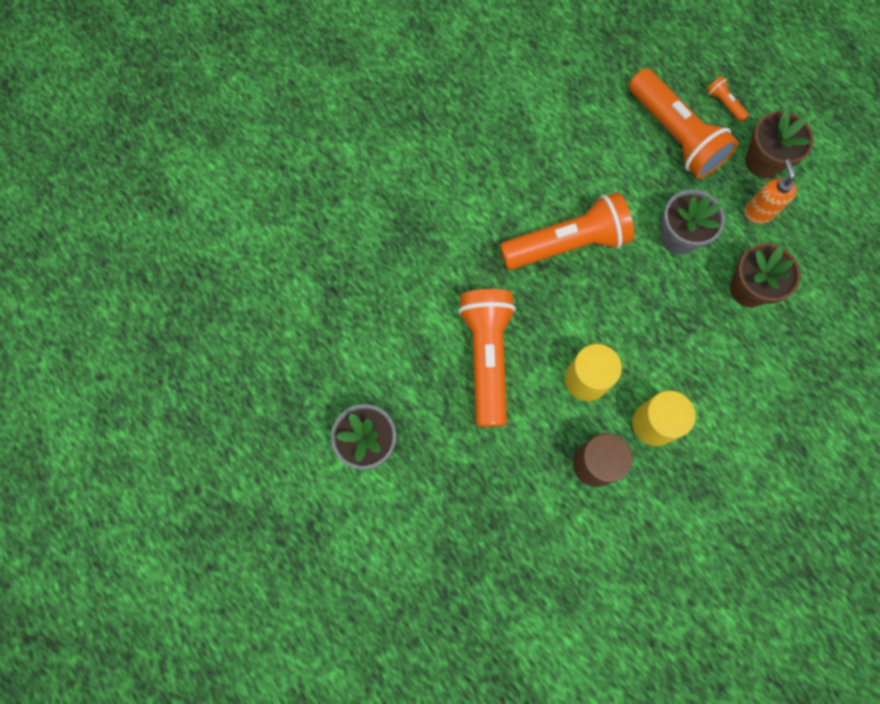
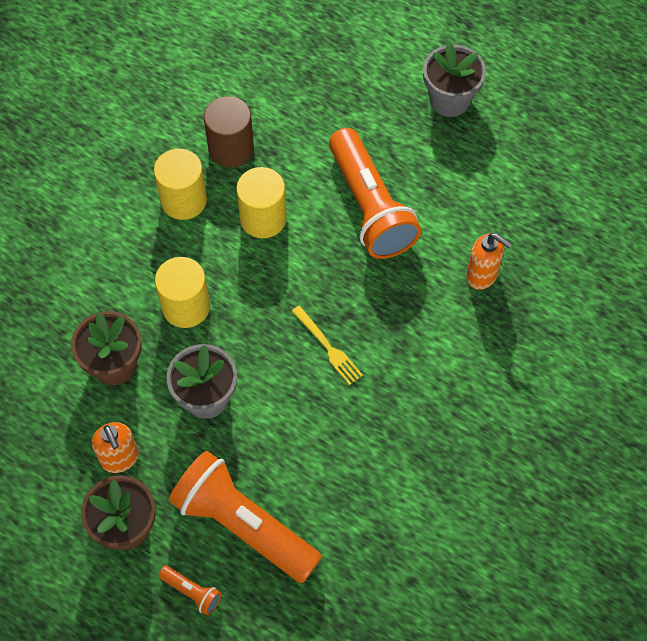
camera: 160 degrees right, 10 degrees down
(417, 262) = (482, 275): none -> orange soap dispenser
(567, 244) = (328, 348): orange flashlight -> yellow fork
(677, 319) = (186, 306): none -> yellow cylinder

